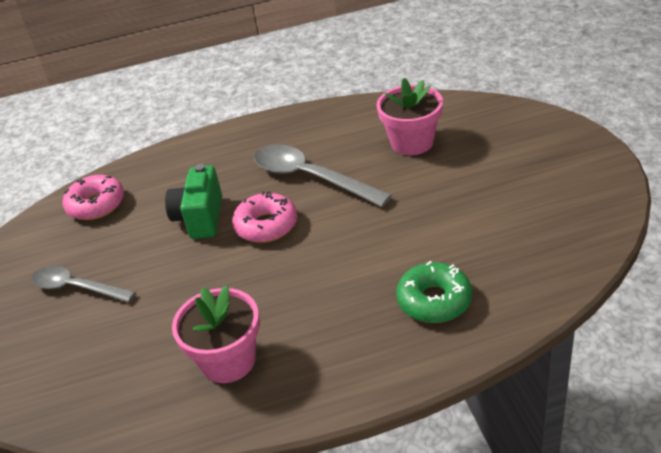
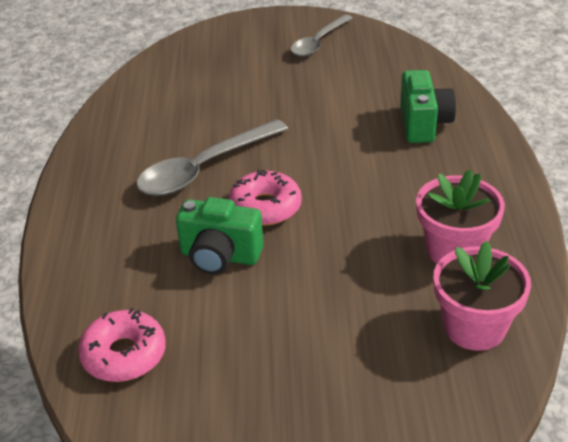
camera: 80 degrees left, 0 degrees up
(77, 287) = (288, 372): grey spoon -> grey spoon (318, 42)
(412, 142) = (195, 99): pink flower pot -> pink flower pot (474, 327)
(434, 300) = (423, 124): green donut -> green camera

